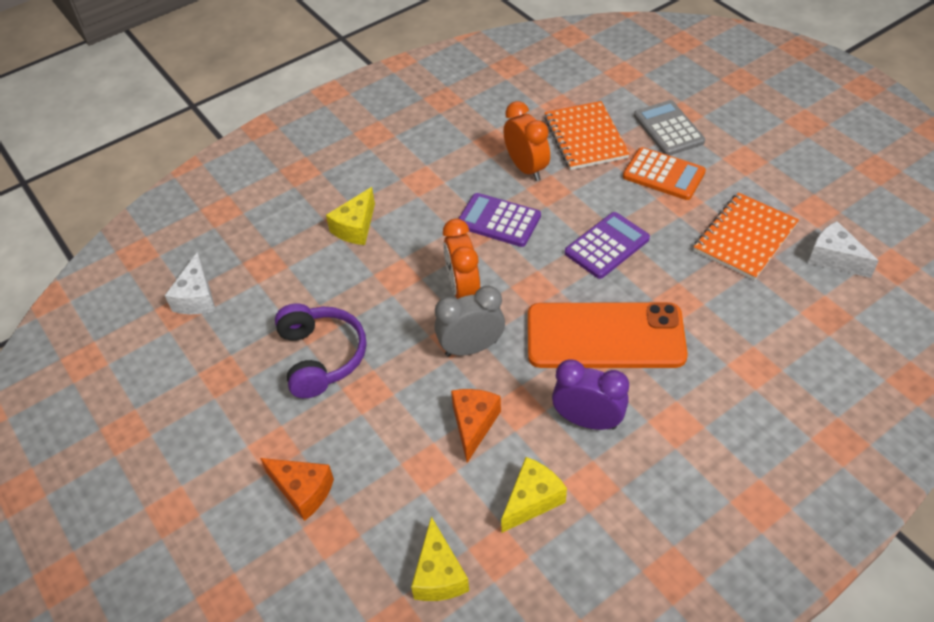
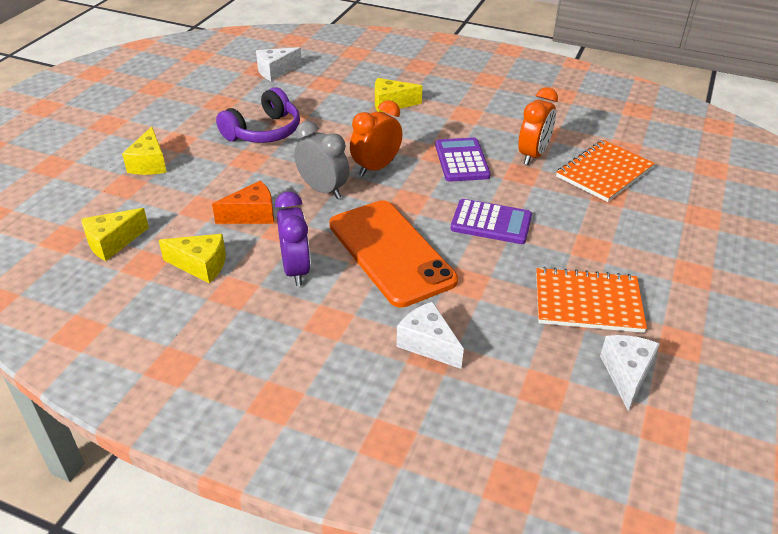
camera: 55 degrees right, 10 degrees down
(303, 491) = (149, 164): orange cheese -> yellow cheese
(663, 174) = (611, 228): orange calculator -> none
(668, 129) = (673, 214): grey calculator -> none
(742, 364) = (427, 344): none -> white cheese

